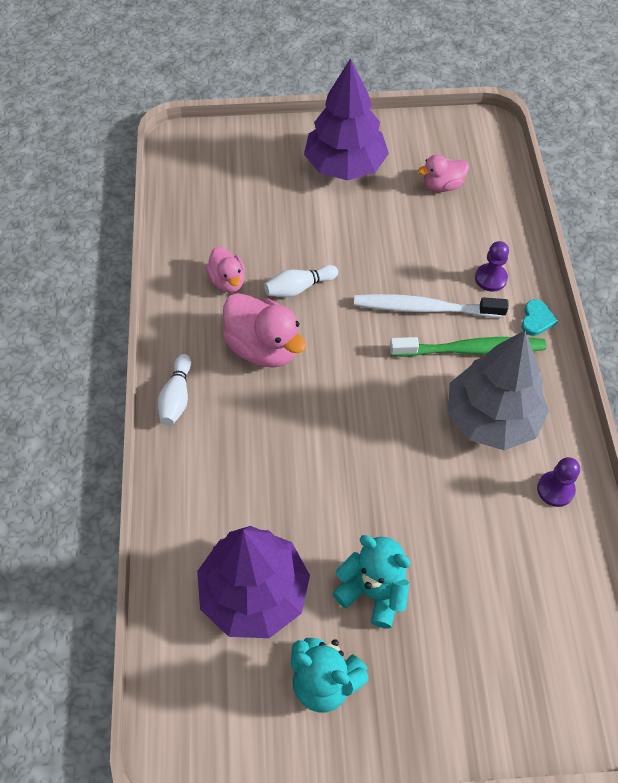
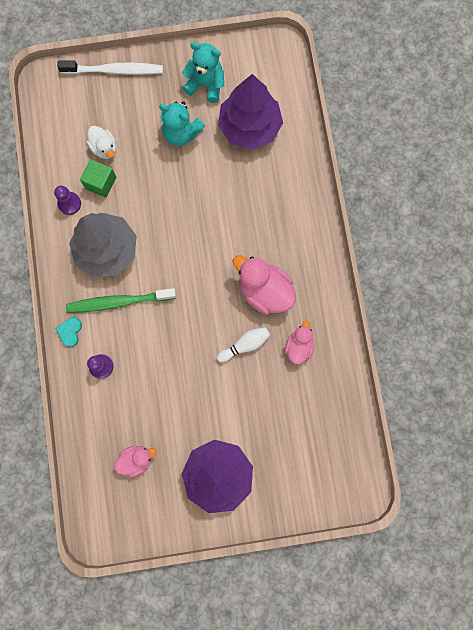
camera: 175 degrees right, 20 degrees up
(177, 397) = (318, 247): white bowling pin -> none
(227, 281) = (298, 346): pink duck -> pink duck turned 45 degrees clockwise
(425, 308) = (151, 335): white toothbrush -> white toothbrush (114, 71)
(505, 576) = (104, 148): none -> white duck
(507, 518) = (100, 183): none -> green cube

